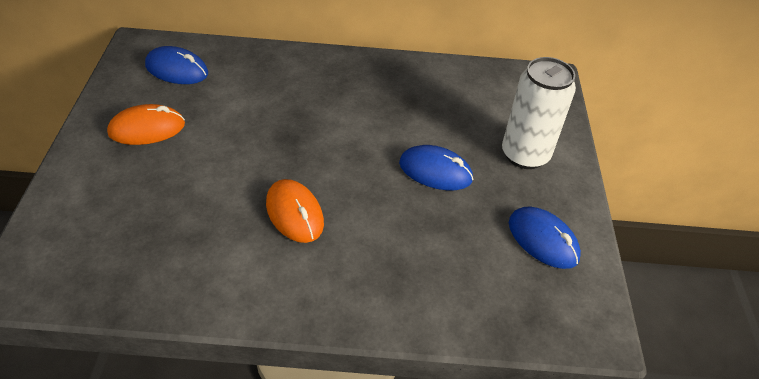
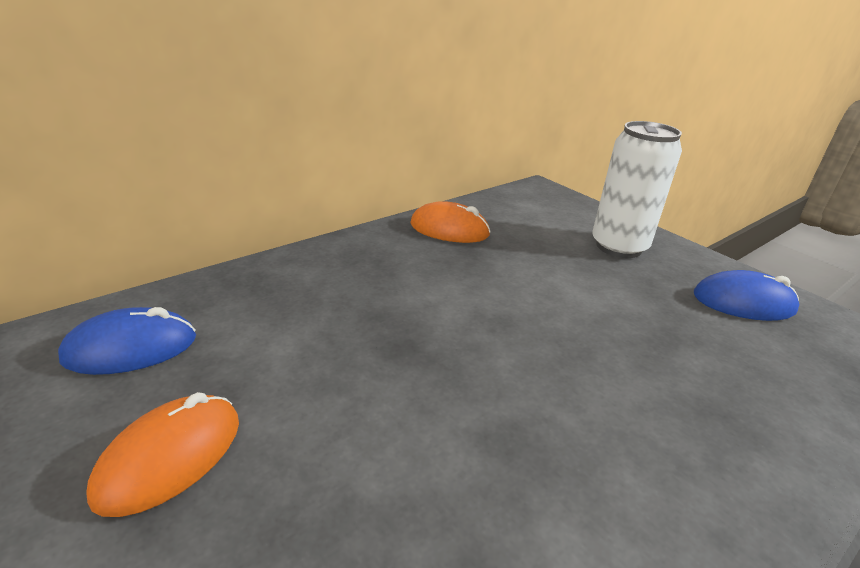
camera: 40 degrees left, 15 degrees down
(294, 213) = (538, 429): orange mouse -> orange mouse (449, 229)
(435, 171) = (585, 296): blue mouse -> none

